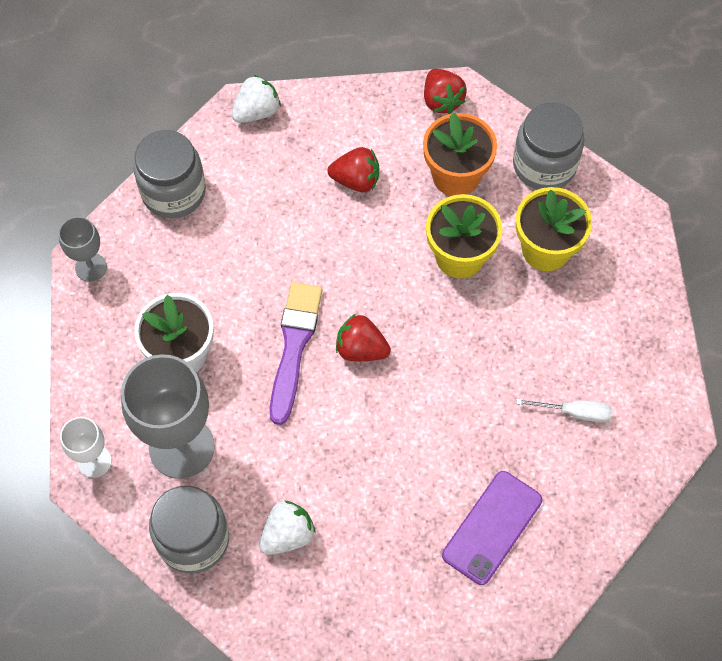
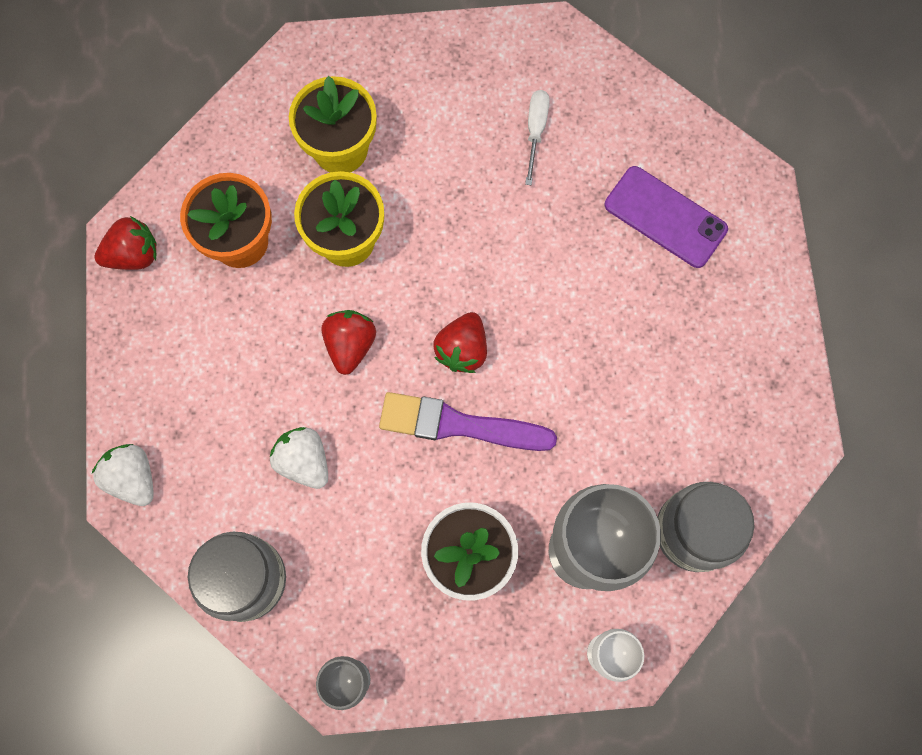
camera: 90 degrees left, 10 degrees up
(287, 535) = (684, 427): white strawberry -> white strawberry (304, 461)
(356, 180) = (240, 355): red strawberry -> red strawberry (350, 345)
(544, 165) = (231, 145): grey jar -> none

